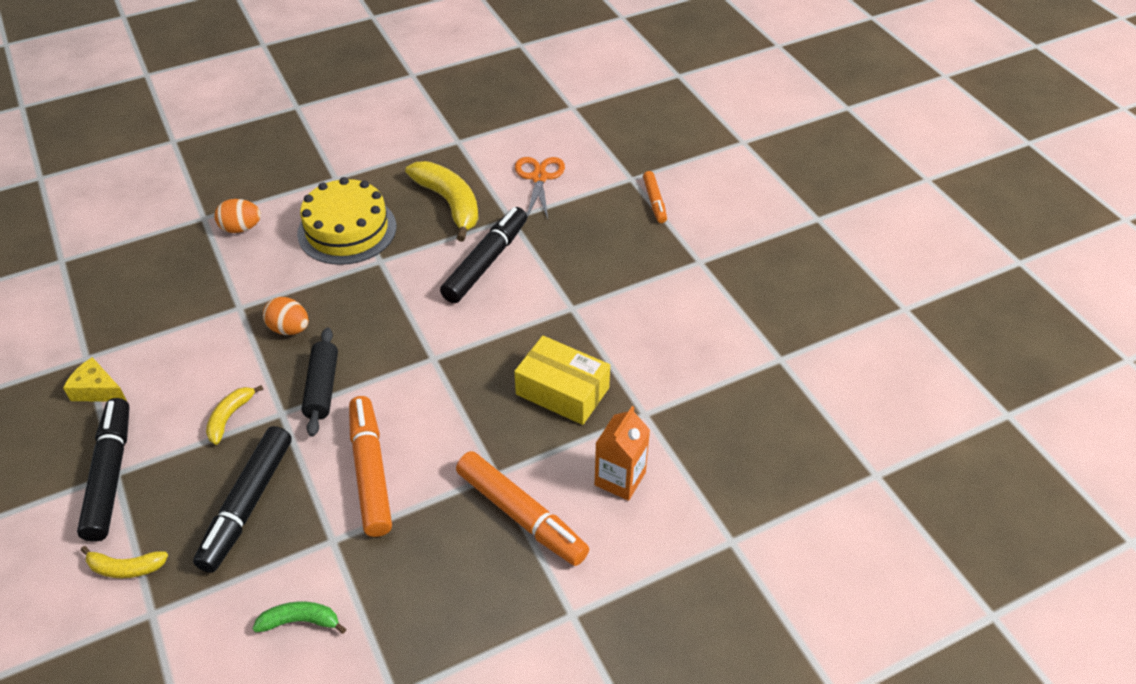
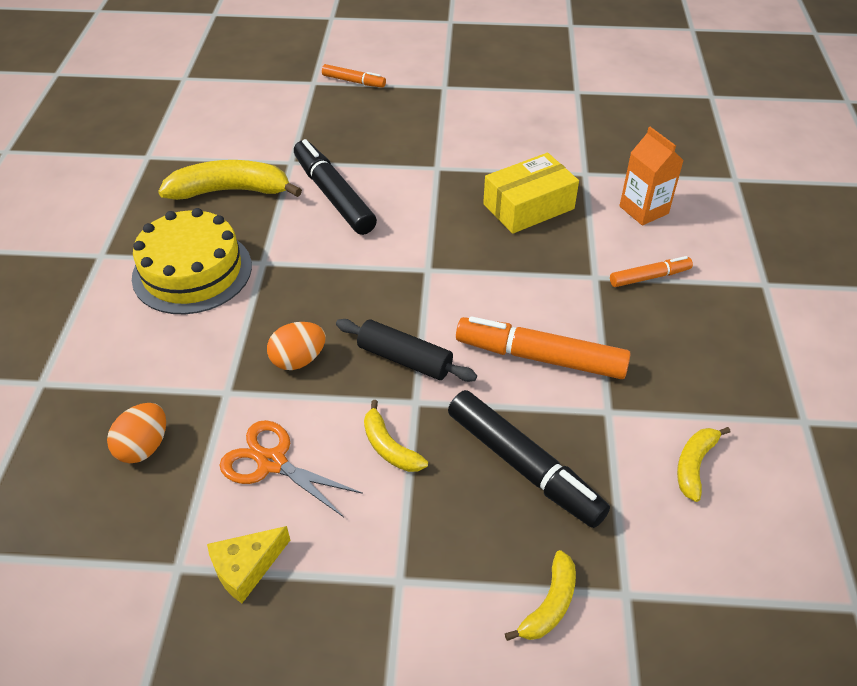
camera: 60 degrees left, 0 degrees up
(110, 475) = (398, 587): black marker -> none
(241, 228) = (97, 354): orange egg -> orange egg (144, 446)
(300, 621) = (694, 465): green banana -> yellow banana
(521, 515) = (649, 277): orange marker -> orange marker, size x0.55
(539, 178) = (256, 128): orange scissors -> orange scissors (272, 462)

